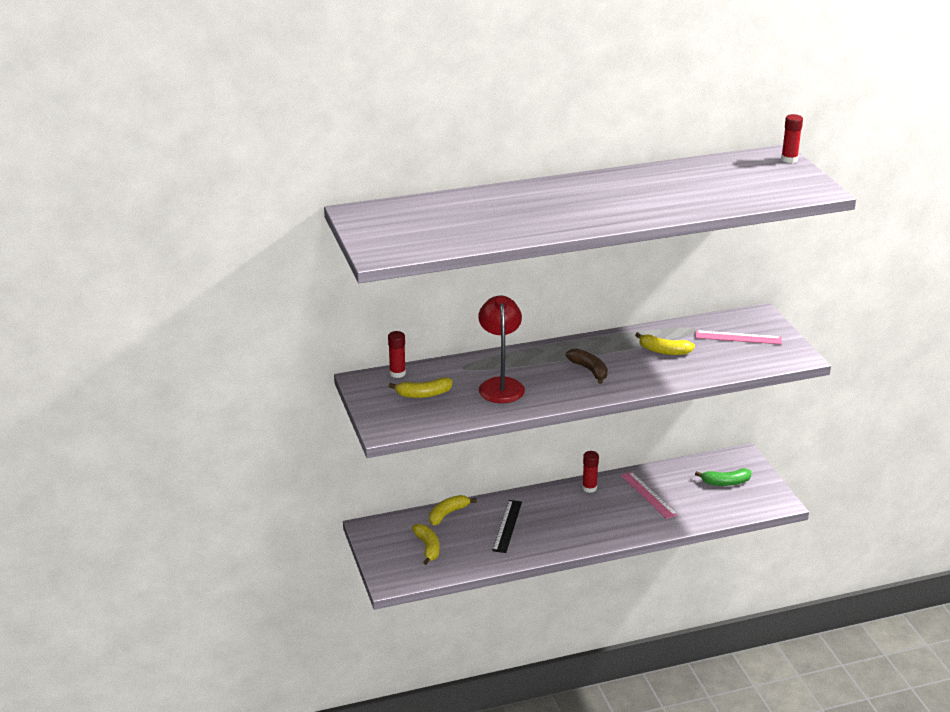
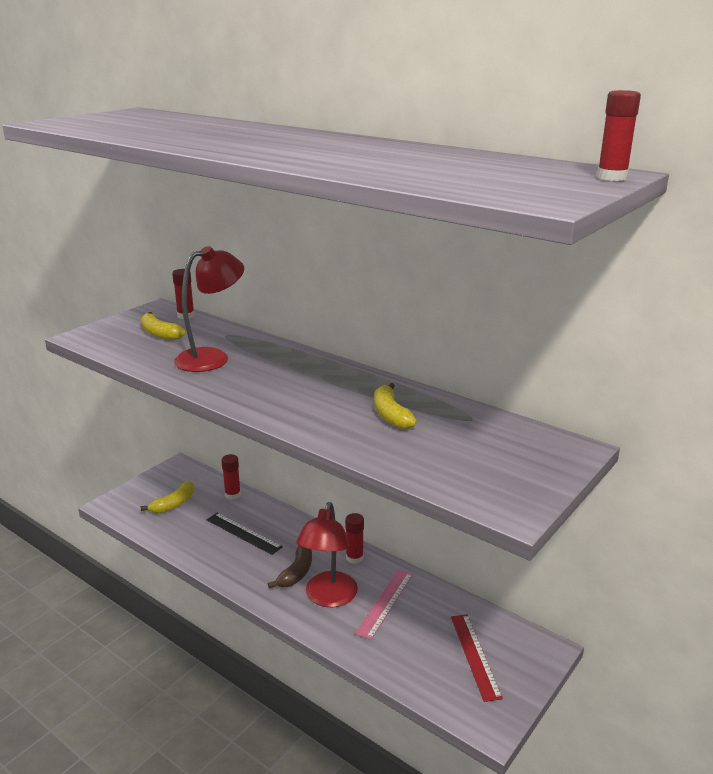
camera: 55 degrees right, 5 degrees down
(447, 514) = (232, 495): yellow banana -> red glue stick
(507, 526) = (243, 533): black ruler -> black ruler turned 60 degrees clockwise
(589, 370) = (293, 388): brown banana -> brown banana (296, 572)
(621, 515) = (328, 598): none -> red lamp
(725, 482) = (475, 655): green banana -> red ruler
(738, 337) = (493, 450): pink ruler -> none

